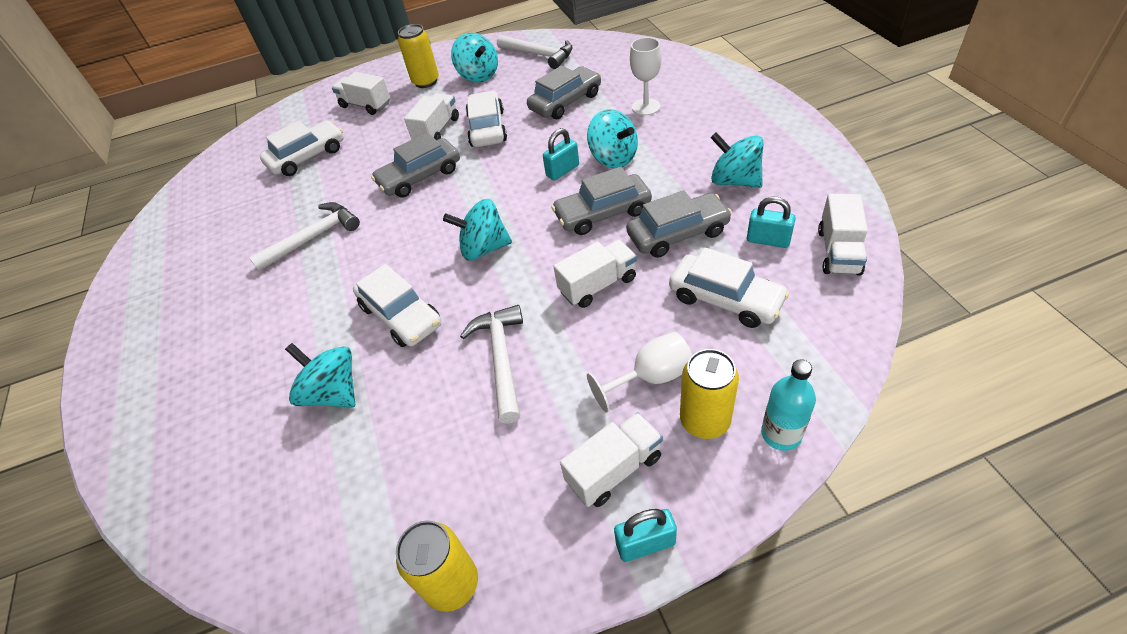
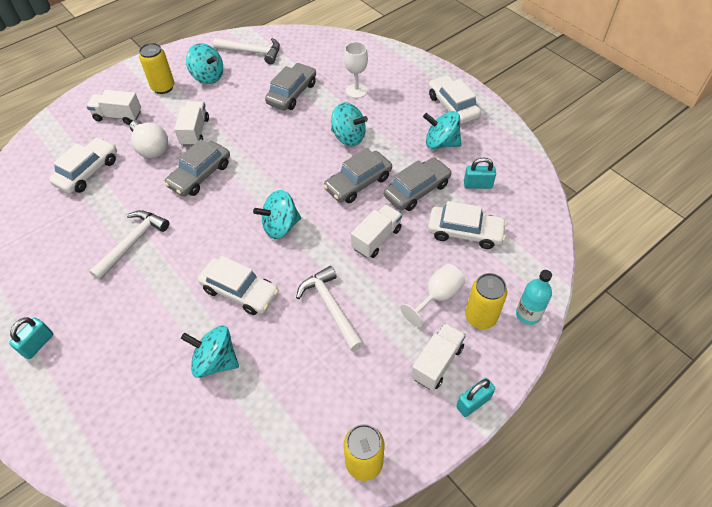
camera: 25 degrees left, 5 degrees up
(382, 141) = (151, 148): none -> white light bulb
(487, 128) = (238, 125): white car -> white car (452, 106)
(562, 170) = (314, 153): turquoise padlock -> turquoise padlock (38, 344)
(838, 251) = (523, 185): white truck -> none

